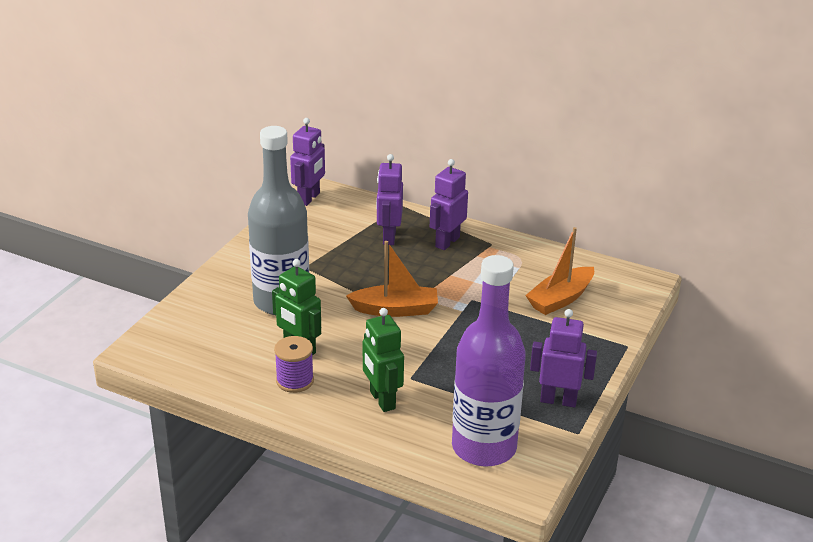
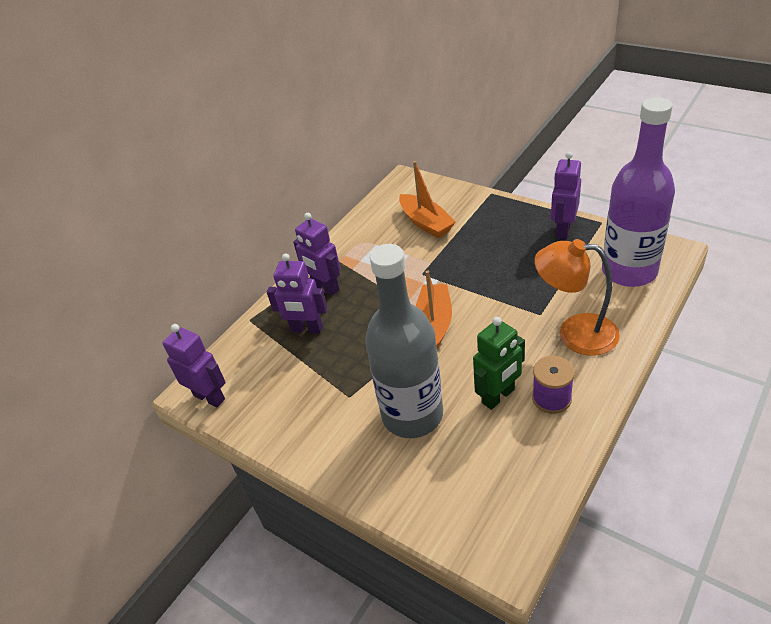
camera: 75 degrees left, 10 degrees up
(382, 400) = (575, 333): green robot -> orange lamp

